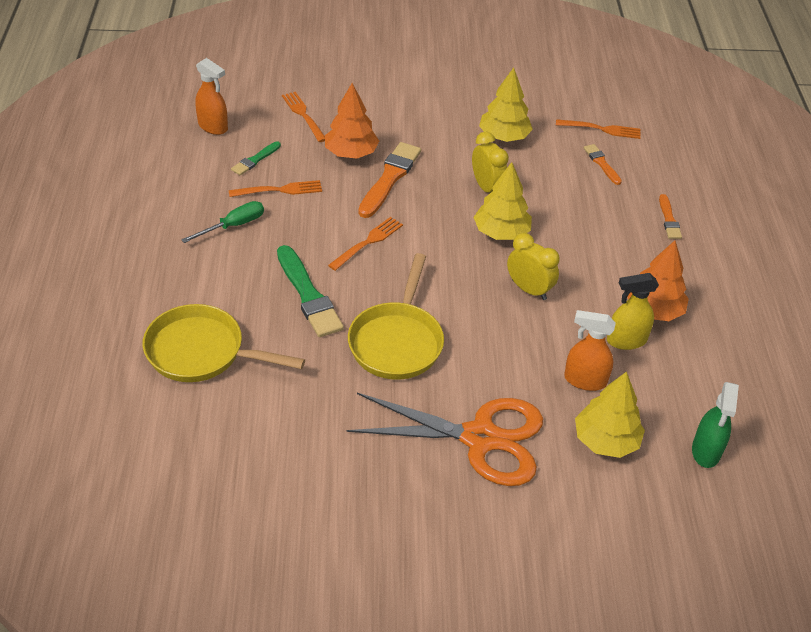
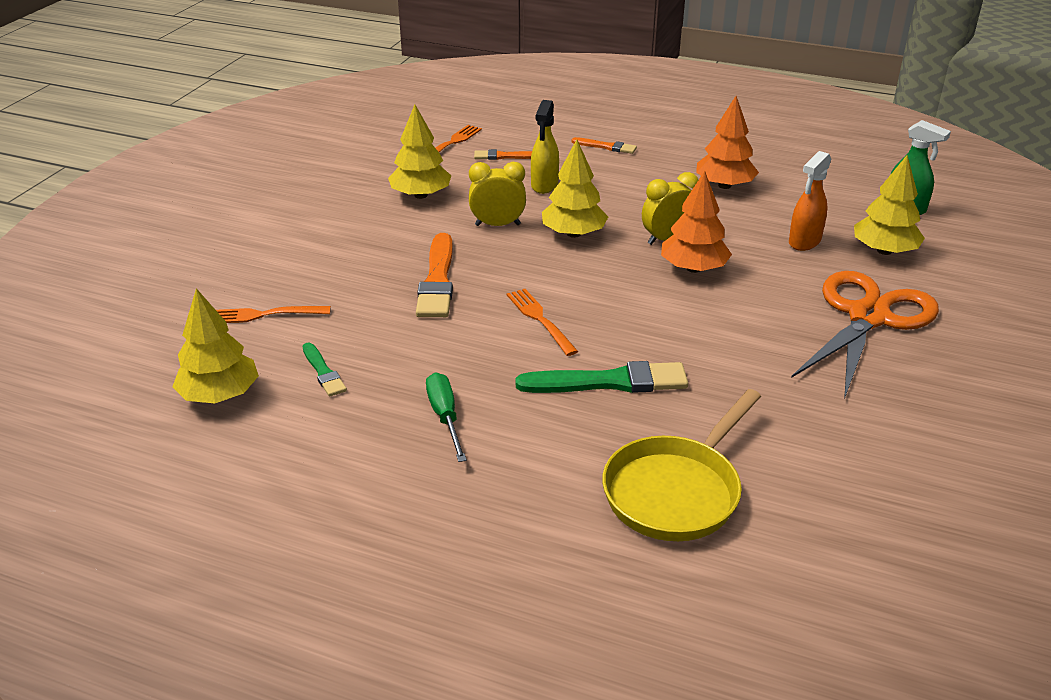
camera: 65 degrees left, 10 degrees down
(213, 127) = (219, 395): orange spray bottle -> yellow tree
(279, 190) = (400, 364): orange fork -> none
(351, 153) = (370, 296): orange tree -> orange tree (693, 268)
(389, 178) = (437, 280): orange brush -> orange brush turned 135 degrees counterclockwise
(397, 342) = (713, 336): yellow pan -> none
(626, 340) = (759, 208): yellow spray bottle -> yellow spray bottle (544, 185)

